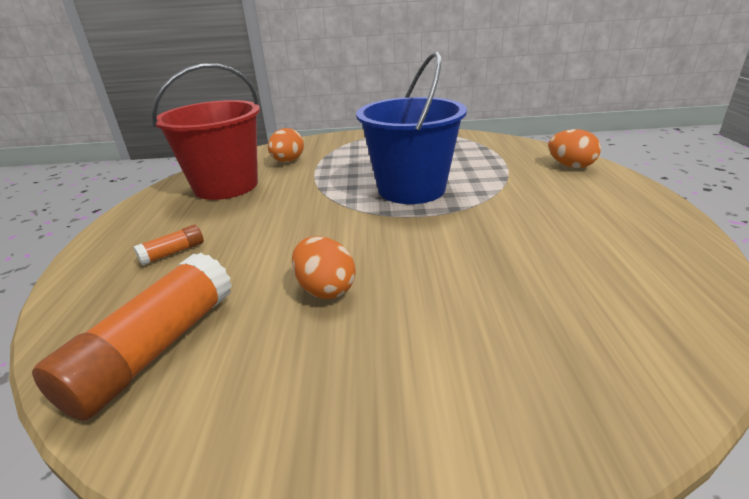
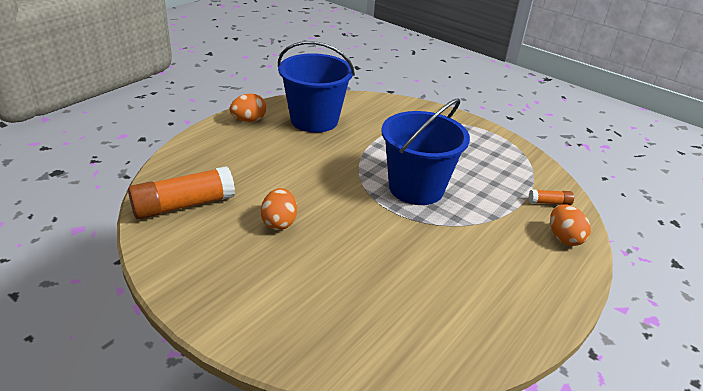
camera: 35 degrees right, 5 degrees up
(173, 253) = (239, 155): orange glue stick -> orange glue stick (549, 203)
(226, 186) = (314, 120): red bucket -> blue bucket
(288, 161) = (374, 118): orange egg -> orange egg (249, 120)

